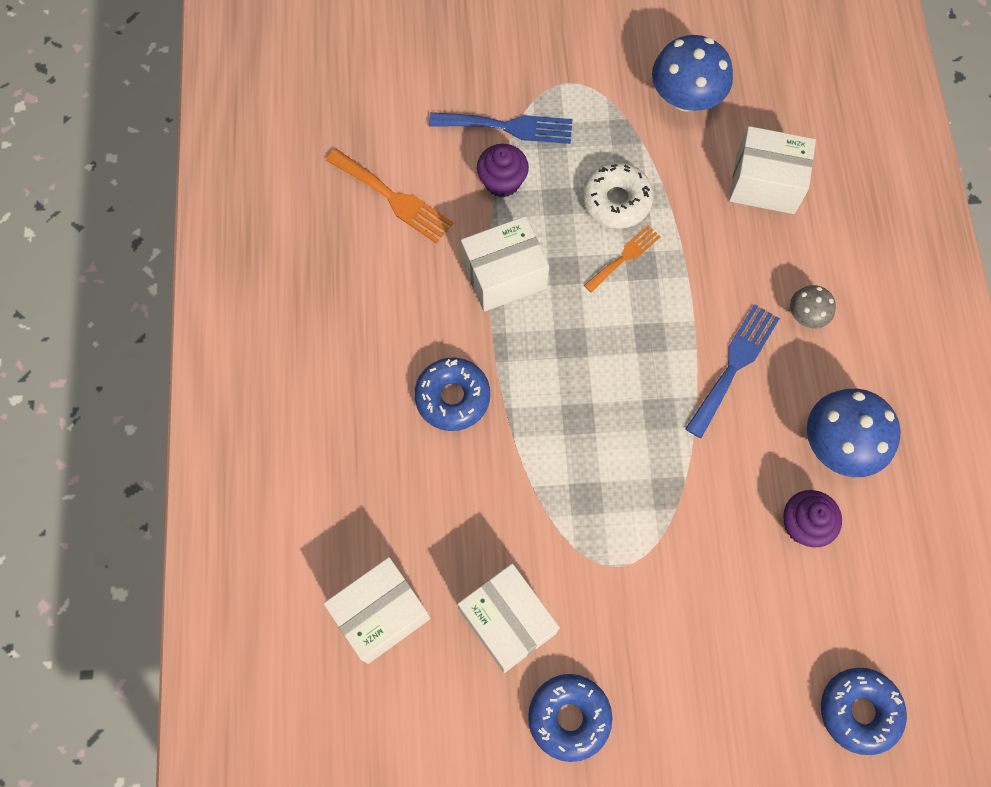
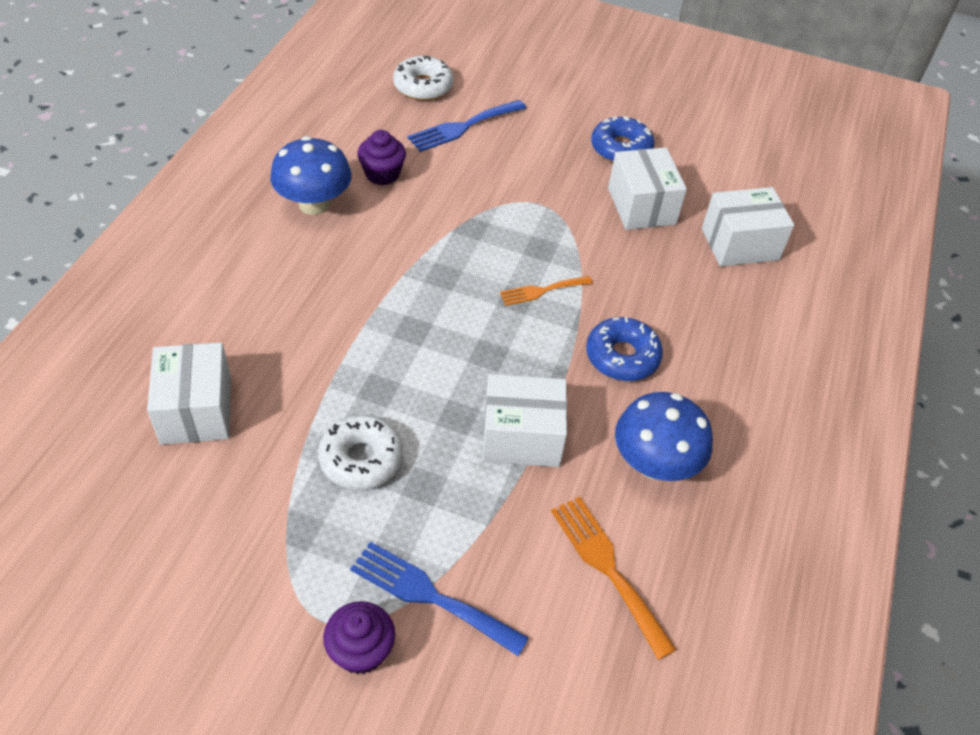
camera: 160 degrees left, 20 degrees down
(502, 182) = (473, 533): purple cupcake -> purple cupcake (361, 651)
(624, 257) = (389, 403): orange fork -> orange fork (542, 291)
(685, 98) = (201, 537): blue mushroom -> blue mushroom (654, 463)
(734, 365) = (354, 282): blue fork -> blue fork (463, 127)
(765, 183) = (196, 410): white box -> white box turned 45 degrees clockwise
(806, 315) = (260, 291): grey mushroom -> none
(859, 711) = (423, 86): blue donut -> white donut

